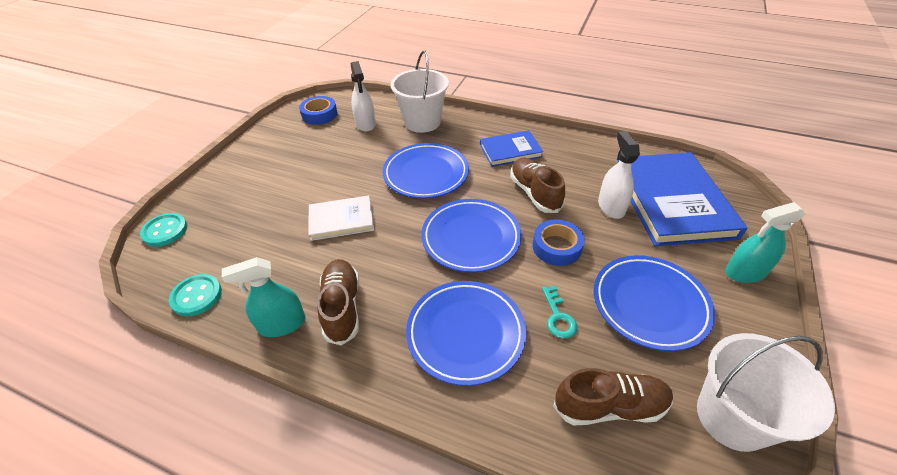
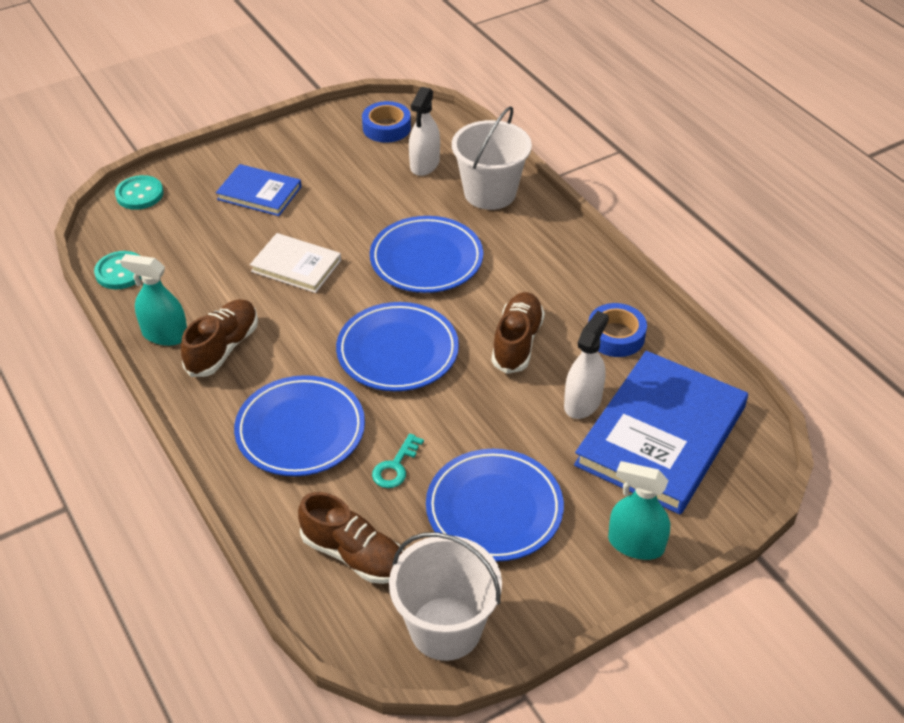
camera: 35 degrees right, 0 degrees up
(510, 150) = (550, 280): blue book -> blue book (259, 193)
(556, 247) = (471, 408): blue tape -> blue tape (615, 336)

